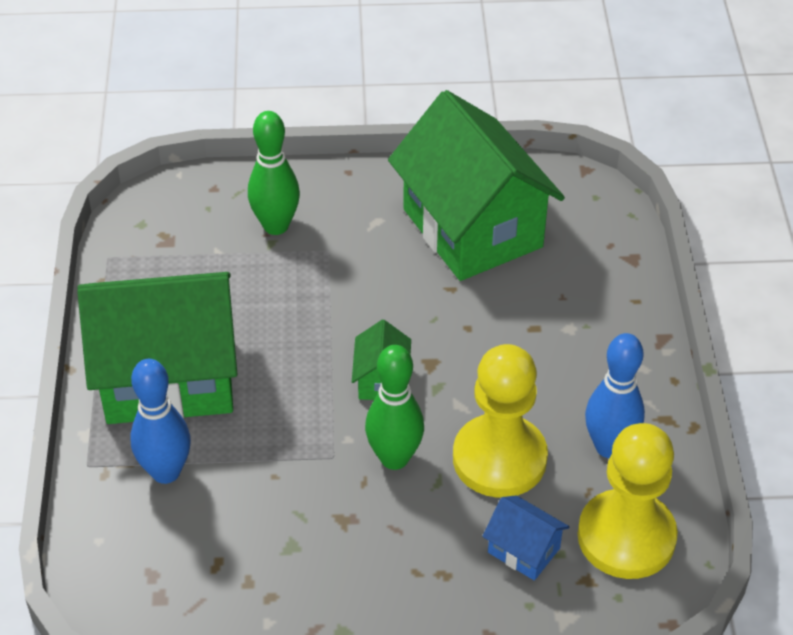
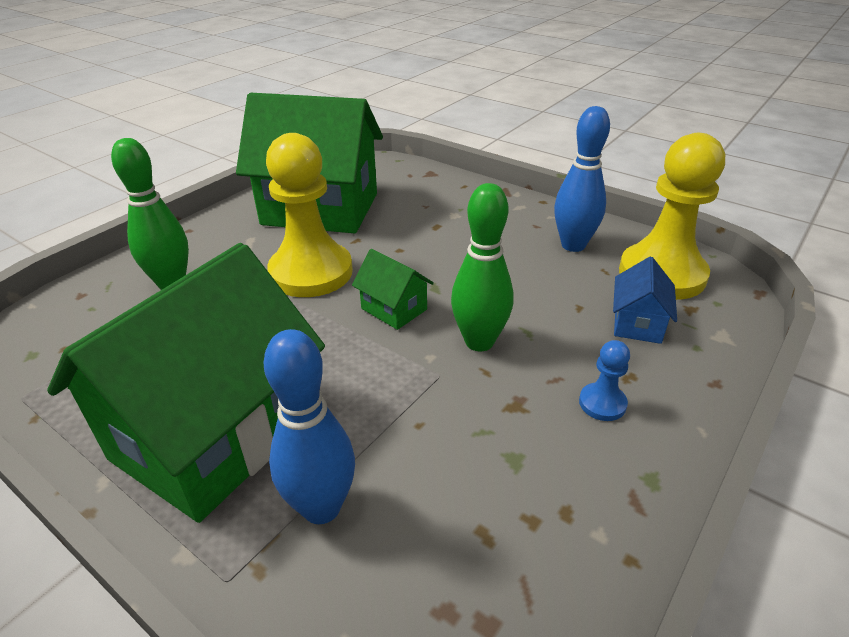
camera: 50 degrees left, 10 degrees down
(394, 570) = (602, 403): none -> blue pawn
(499, 458) = (535, 292): yellow pawn -> yellow pawn (311, 272)
(523, 550) = (637, 323): blue house -> blue house turned 60 degrees counterclockwise

